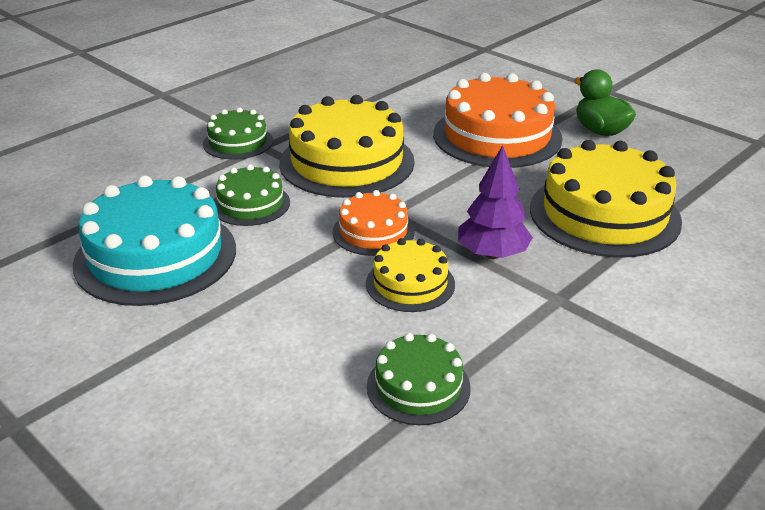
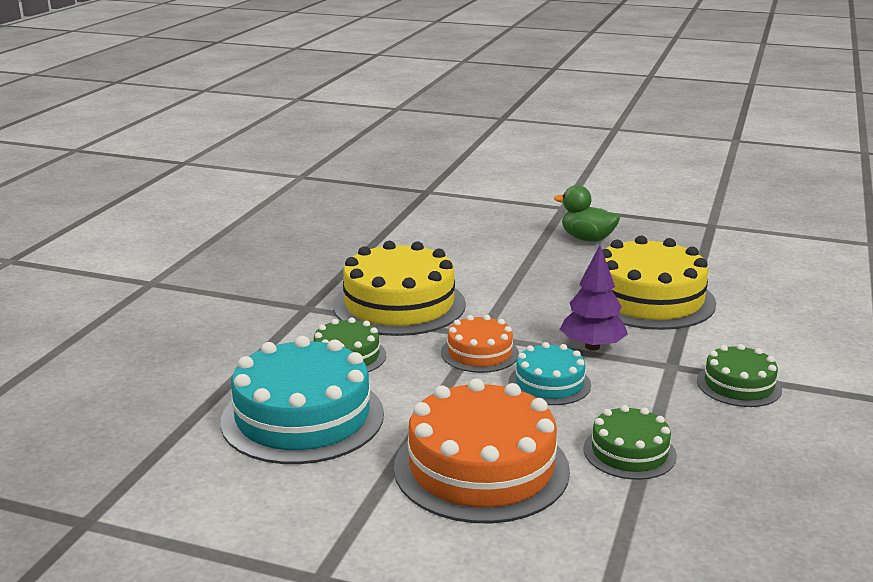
camera: 25 degrees left, 10 degrees down
(238, 142) = (278, 309): green cake -> green cake (739, 385)
(410, 283) = (549, 383): yellow cake -> turquoise cake
(497, 136) = (508, 259): orange cake -> orange cake (481, 468)

